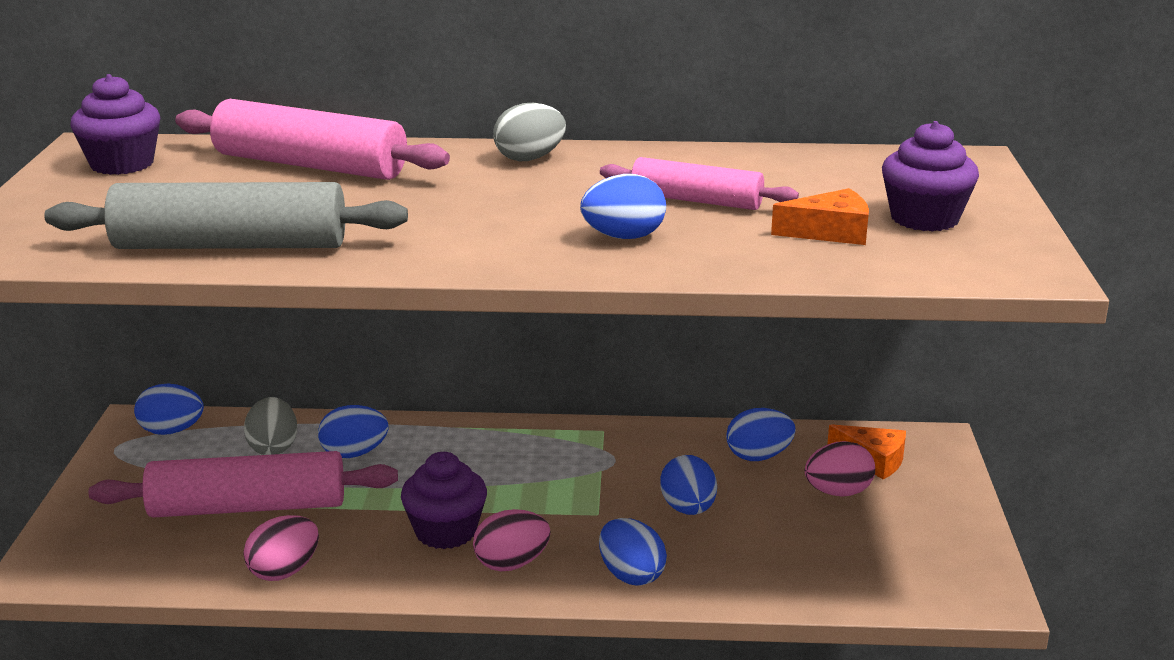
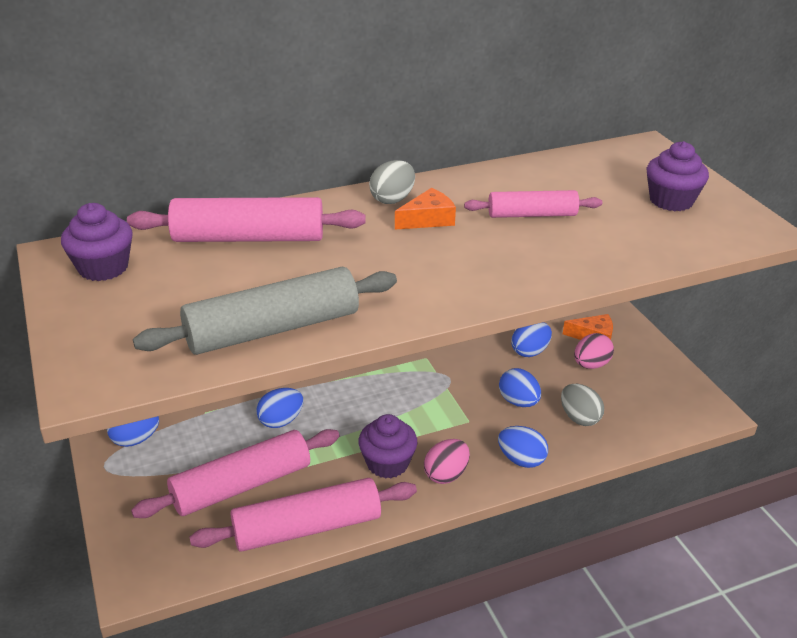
camera: 25 degrees left, 10 degrees up
(273, 448) = (221, 432): grey egg -> grey egg (579, 418)
(284, 571) = (307, 528): pink egg -> pink rolling pin
(623, 237) = (521, 257): blue egg -> none
(830, 232) = (632, 224): orange cheese -> orange cheese (428, 219)

